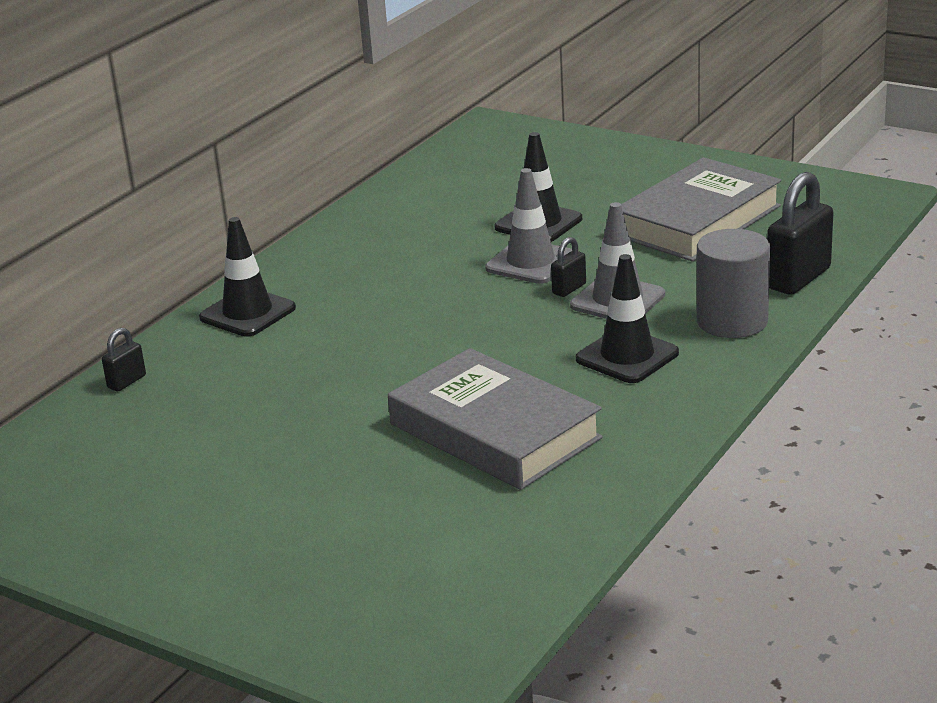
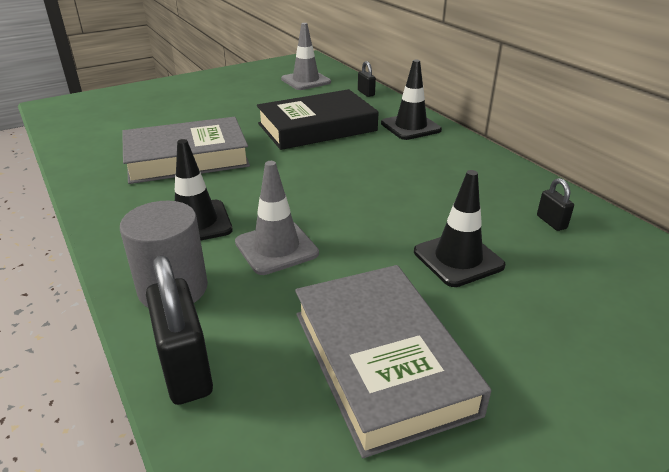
camera: 115 degrees right, 5 degrees up
(304, 376) = (317, 127): none -> black book
(530, 262) = (383, 231): grey traffic cone -> grey traffic cone (306, 81)
(569, 289) = (320, 233): black padlock -> black padlock (551, 222)

